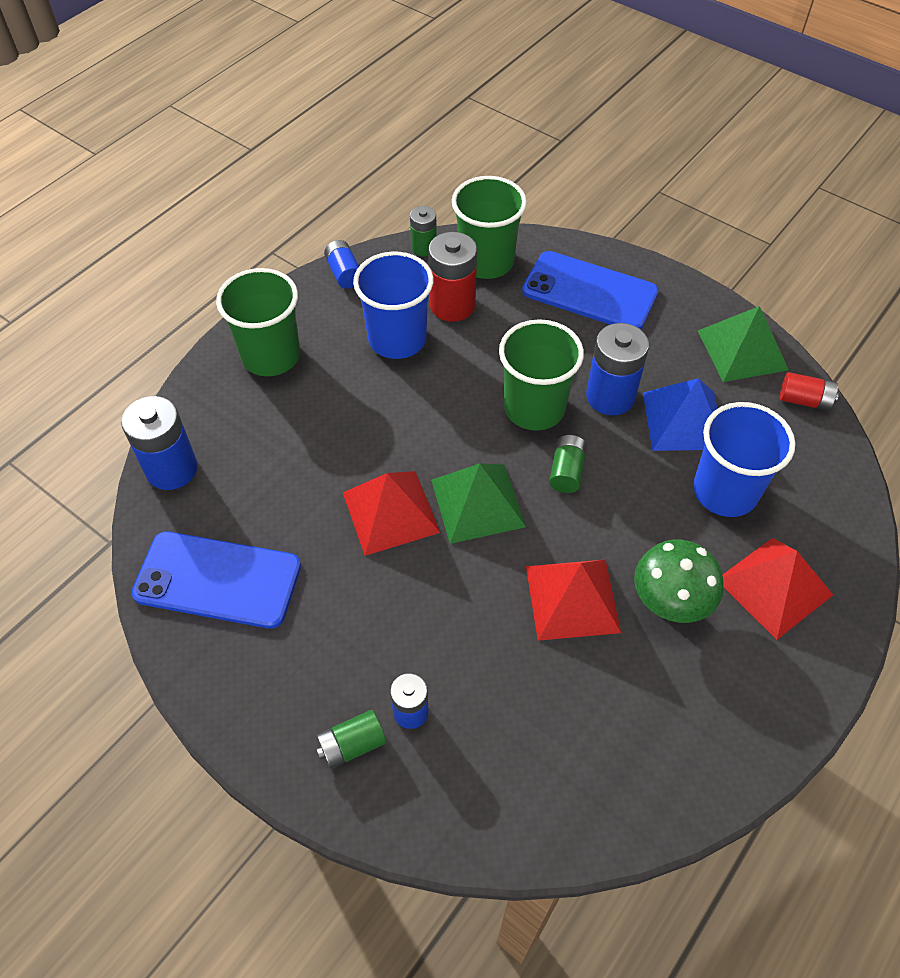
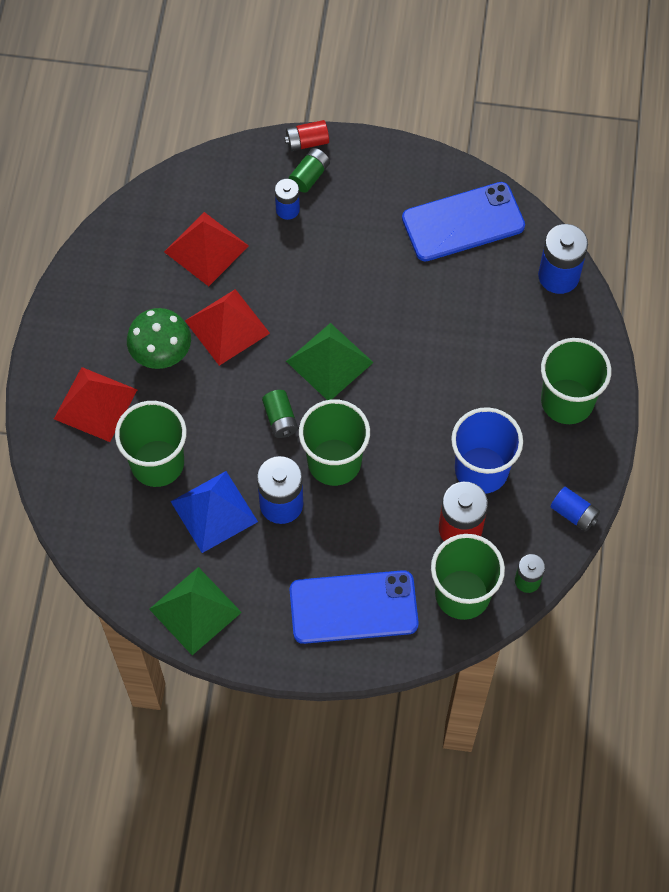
camera: 150 degrees right, 10 degrees up
(390, 512) = (385, 323): red pyramid -> red pyramid (206, 248)
(725, 491) = (157, 463): blue cup -> green cup
(804, 400) = (126, 582): red battery -> red battery (307, 142)

